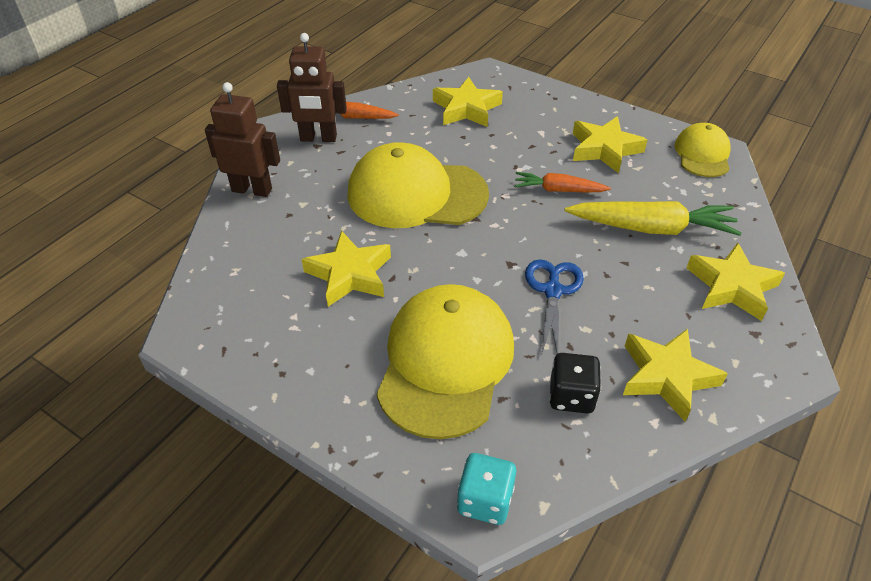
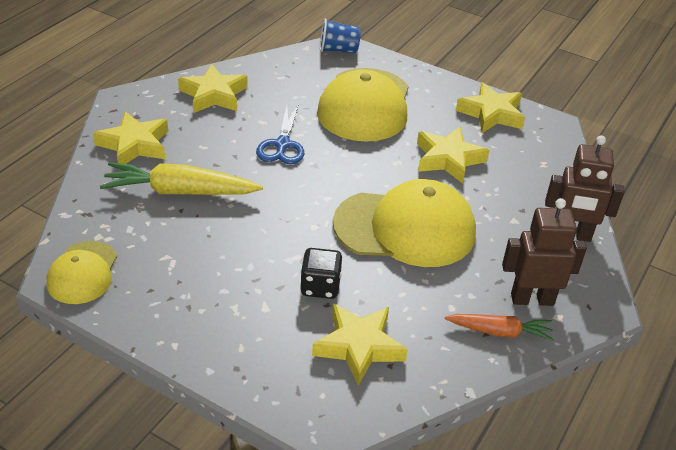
camera: 175 degrees right, 5 degrees down
(485, 500) = (338, 50): turquoise dice -> blue cup
(558, 190) = (260, 231): orange carrot -> none
(571, 396) = (281, 87): black dice -> black dice (320, 286)
(604, 149) = (195, 281): yellow star -> yellow star (491, 114)

